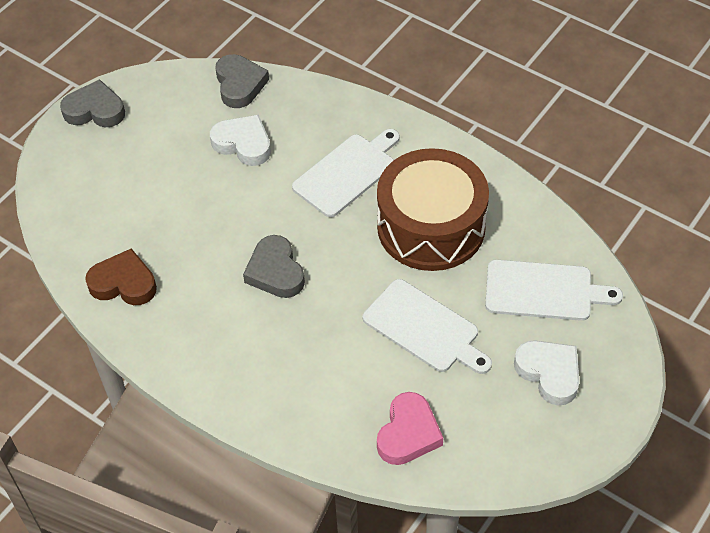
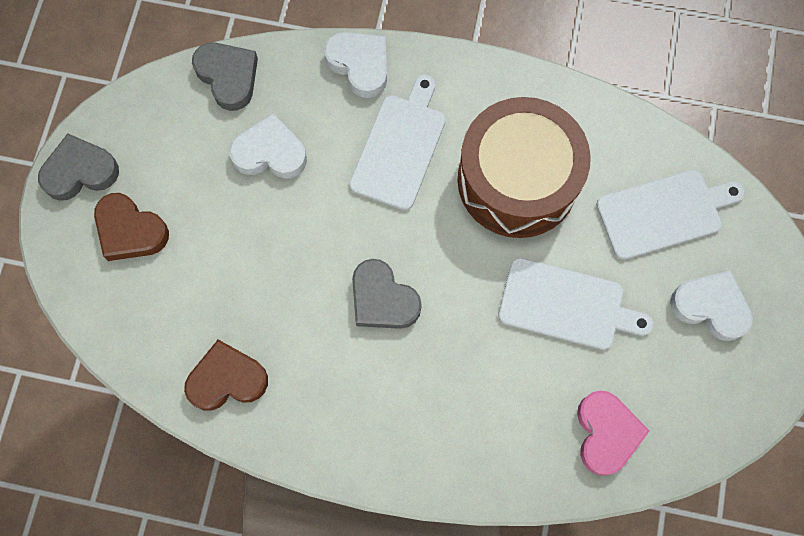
camera: 25 degrees left, 20 degrees up
(109, 160) = (130, 231): none -> brown heart
(346, 108) = (360, 65): none -> white heart

